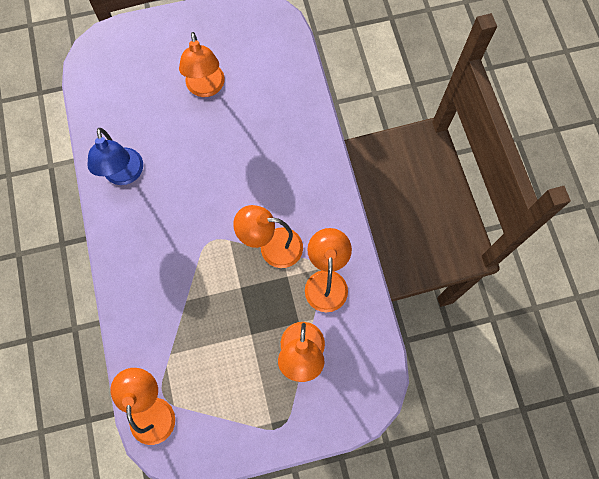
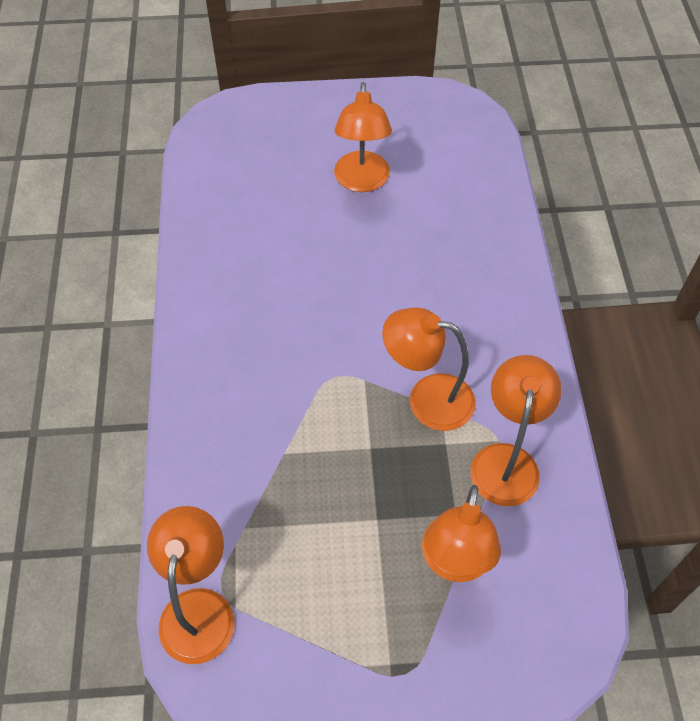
camera: 10 degrees right, 15 degrees down
(124, 175) = (225, 272): blue lamp -> none

